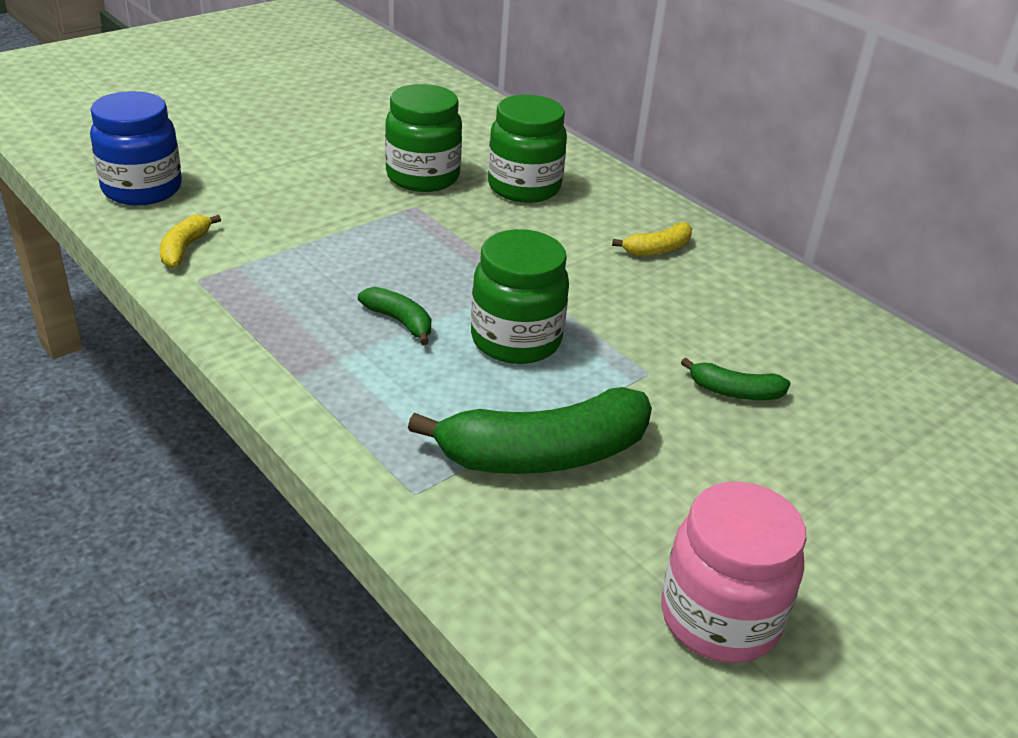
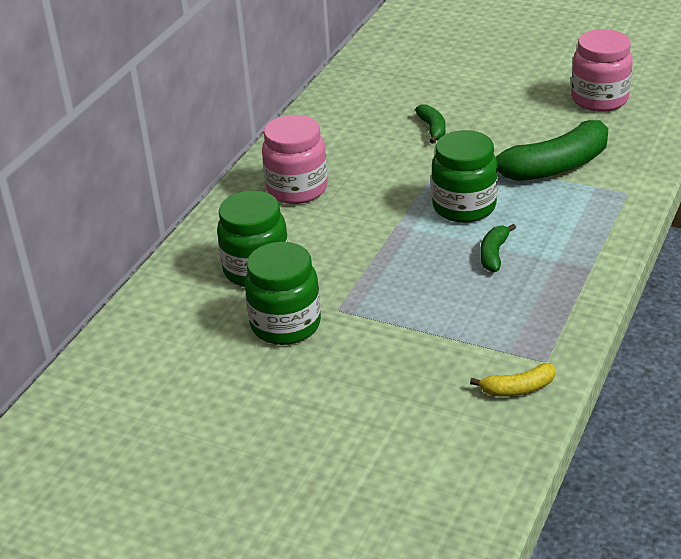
camera: 110 degrees left, 0 degrees up
(142, 189) = (460, 468): blue jar -> none
(543, 454) = (553, 167): green banana -> green banana turned 105 degrees clockwise
(657, 249) = (297, 189): yellow banana -> pink jar

